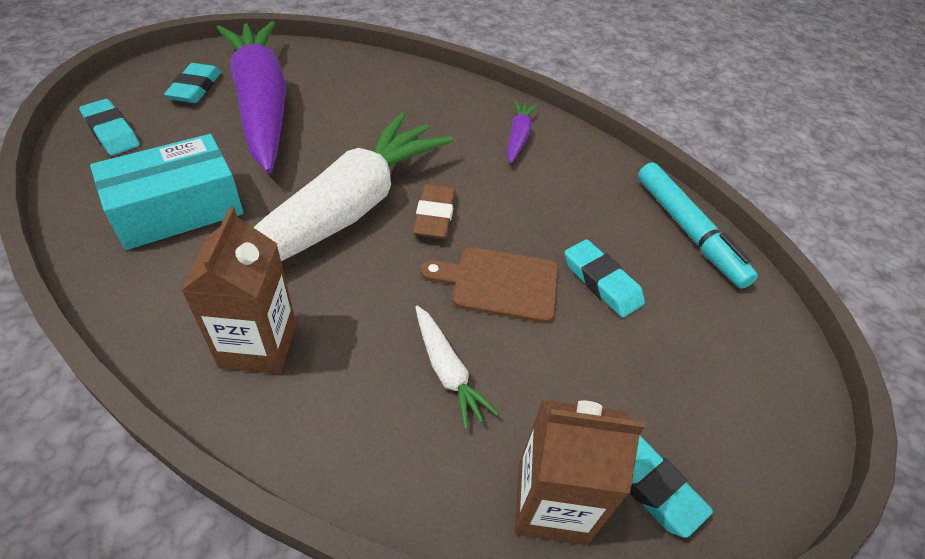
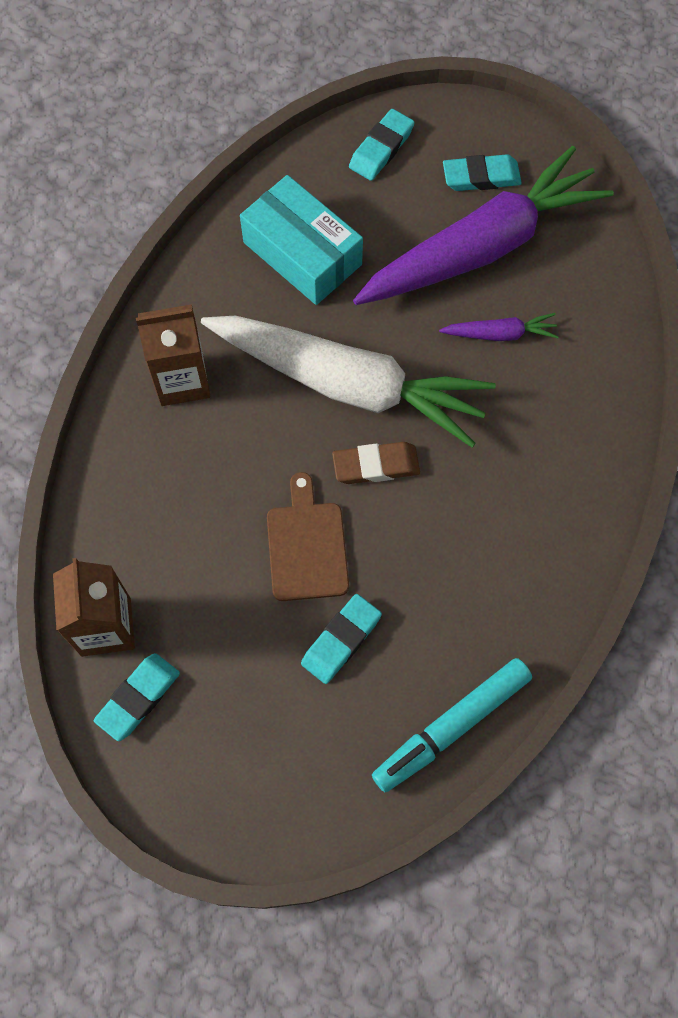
camera: 80 degrees right, 20 degrees up
(447, 371) = (198, 525): white carrot -> none
(518, 137) = (543, 519): purple carrot -> purple carrot (500, 334)

